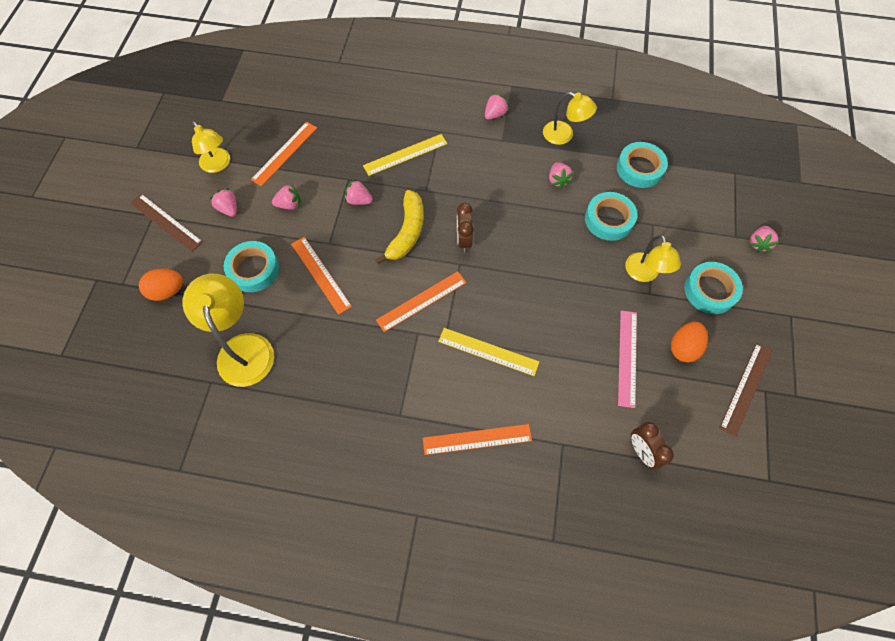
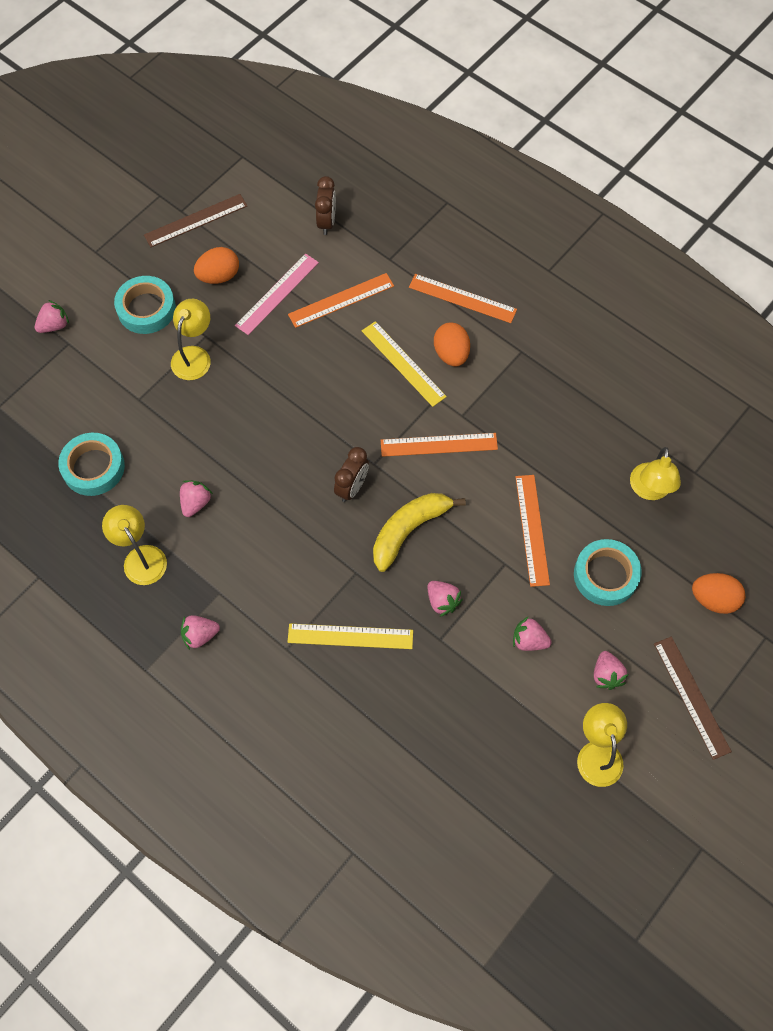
camera: 150 degrees left, 0 degrees up
(243, 348) = (649, 490): yellow lamp -> yellow lamp, size x0.64
(284, 153) = (502, 724): orange ruler -> orange ruler (341, 300)
(455, 380) = (451, 354): none -> orange egg
(609, 219) = (179, 428): turquoise tape -> none

